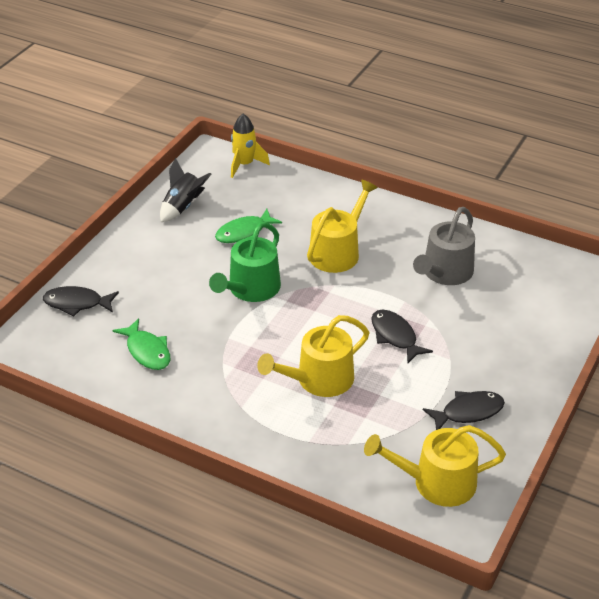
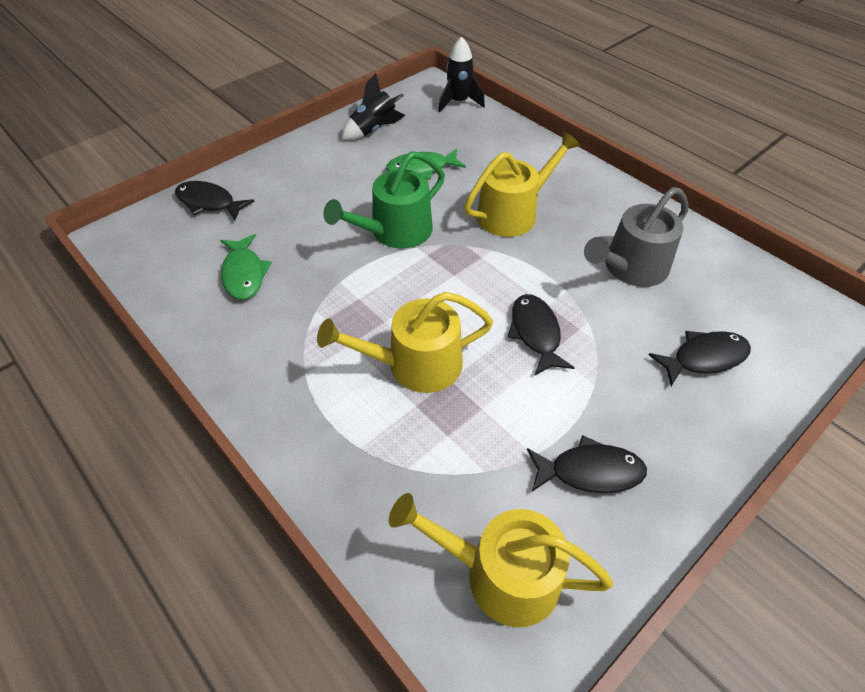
camera: 20 degrees right, 10 degrees up
(244, 164) = (459, 102): yellow rocket -> black rocket
(517, 322) = (704, 358): none -> black fish

